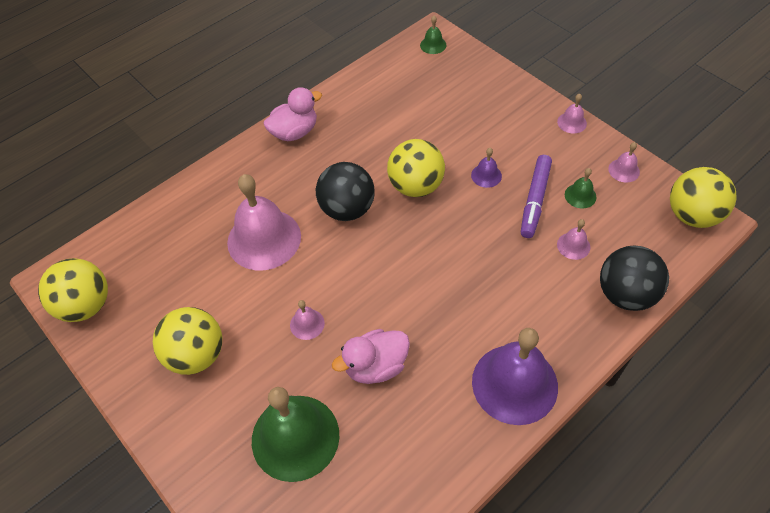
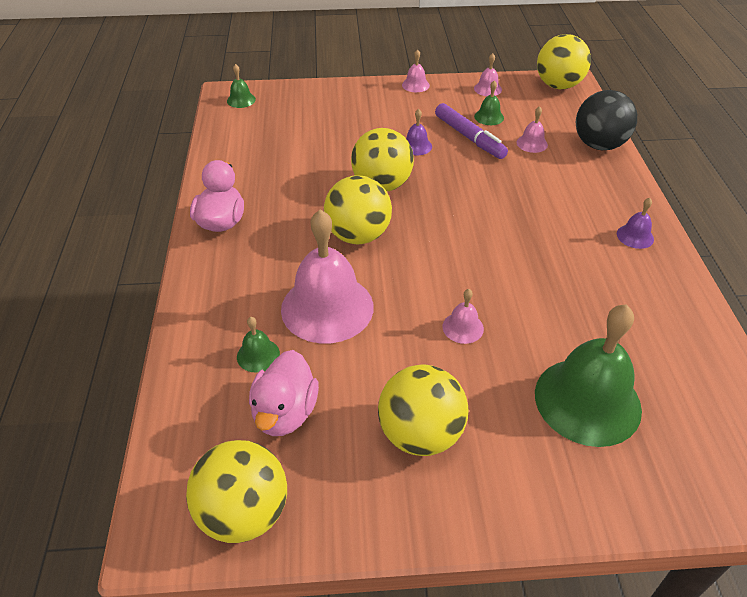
camera: 55 degrees left, 10 degrees down
(197, 233) = (258, 355): none -> green bell
(347, 209) = (358, 235): black ball -> yellow ball
(376, 366) = (552, 305): pink duck -> pink duck (285, 412)
(514, 383) = (635, 236): purple bell -> purple bell, size x0.43

